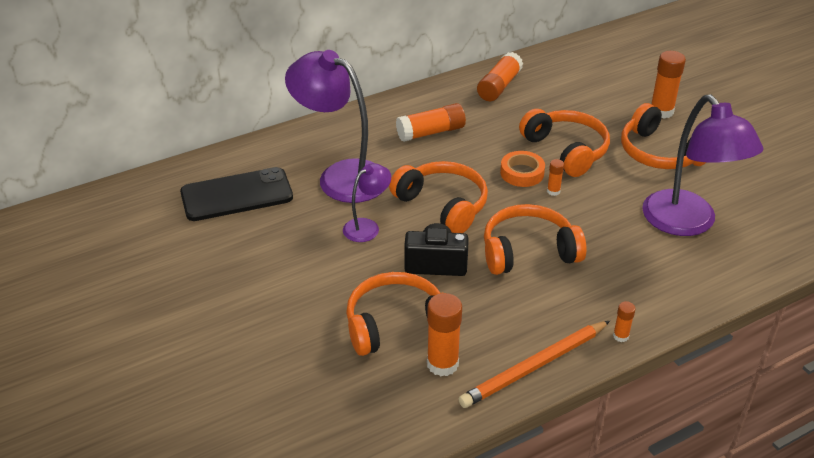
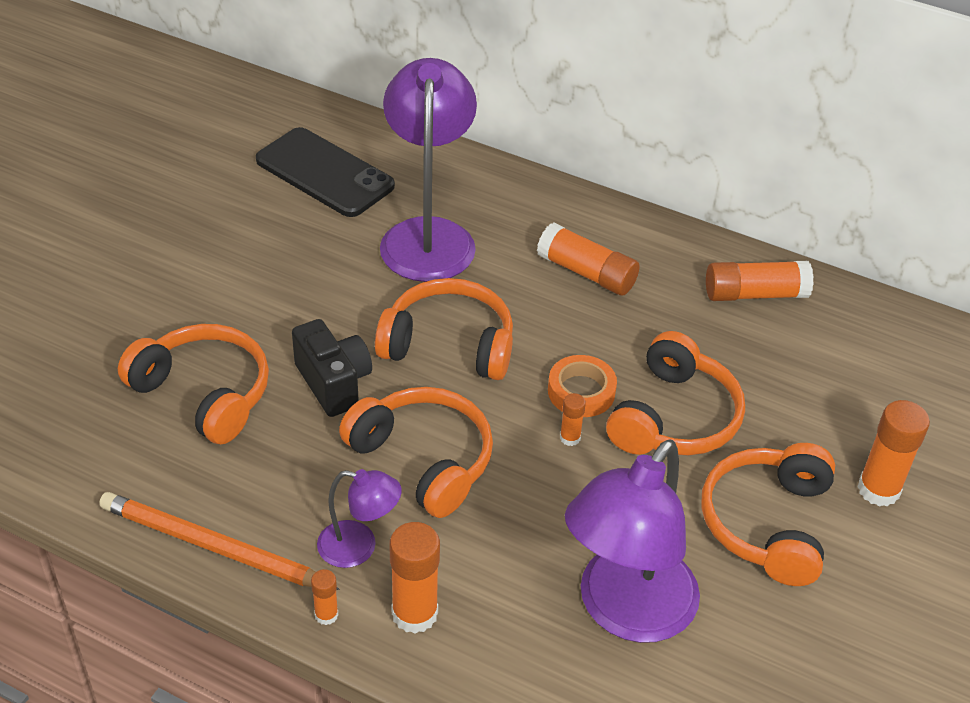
camera: 55 degrees right, 5 degrees up
(367, 226) = (354, 296): purple lamp -> purple lamp (359, 547)
(442, 364) = (164, 460): orange glue stick -> orange glue stick (414, 613)
(443, 205) = (449, 344): orange headphones -> orange headphones turned 90 degrees counterclockwise

